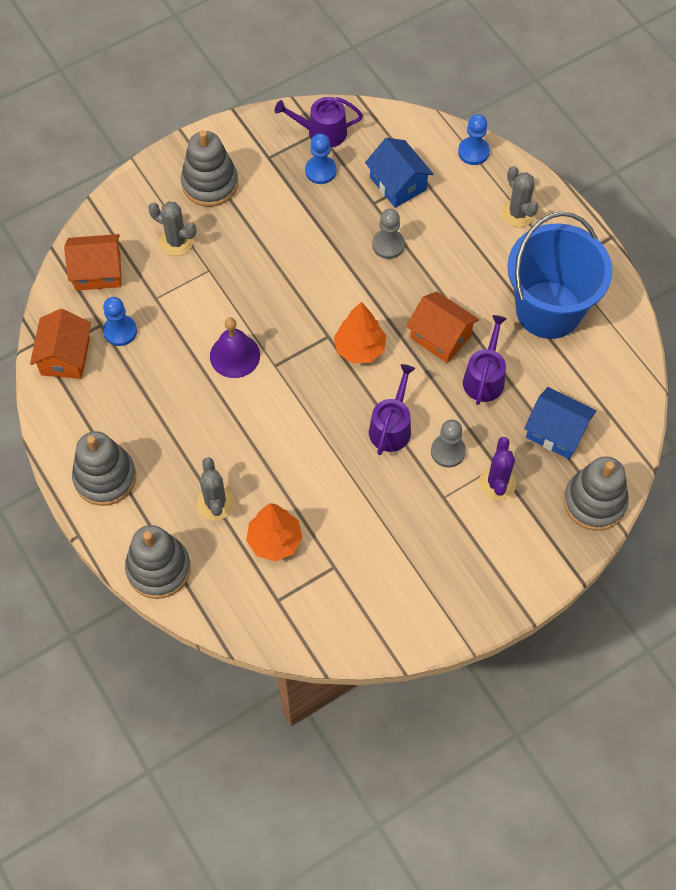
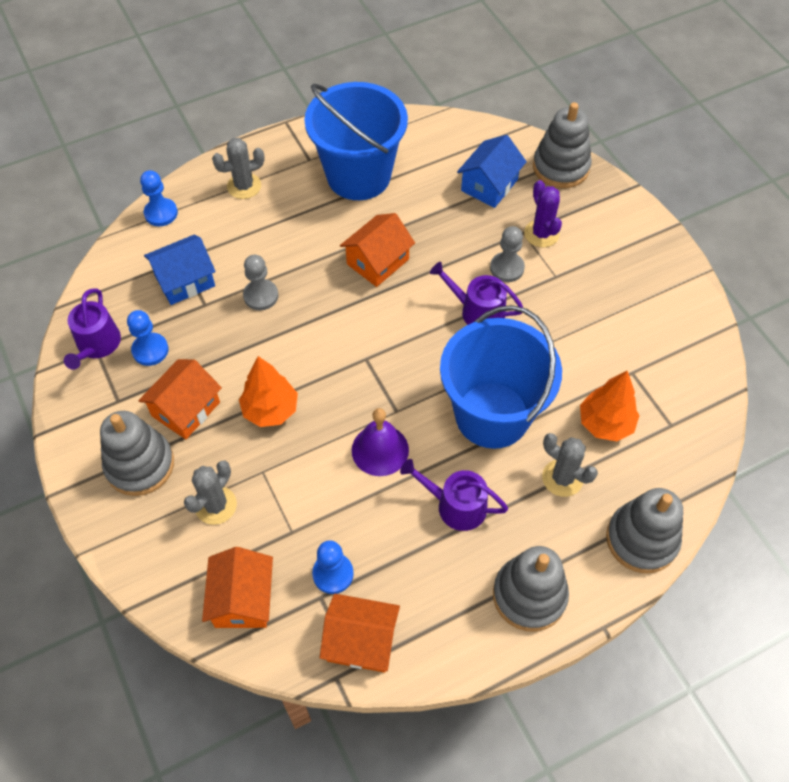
camera: 85 degrees left, 5 degrees down
(215, 503) = (562, 478): grey cactus -> grey cactus turned 45 degrees clockwise
(264, 206) = (186, 409): none -> orange house
(276, 443) = (492, 415): none -> blue bucket
(359, 349) = (384, 331): orange tree -> orange tree (270, 410)
(485, 377) = (427, 231): purple watering can -> purple watering can (455, 505)
(497, 483) = (541, 234): purple cactus -> purple cactus turned 60 degrees clockwise

